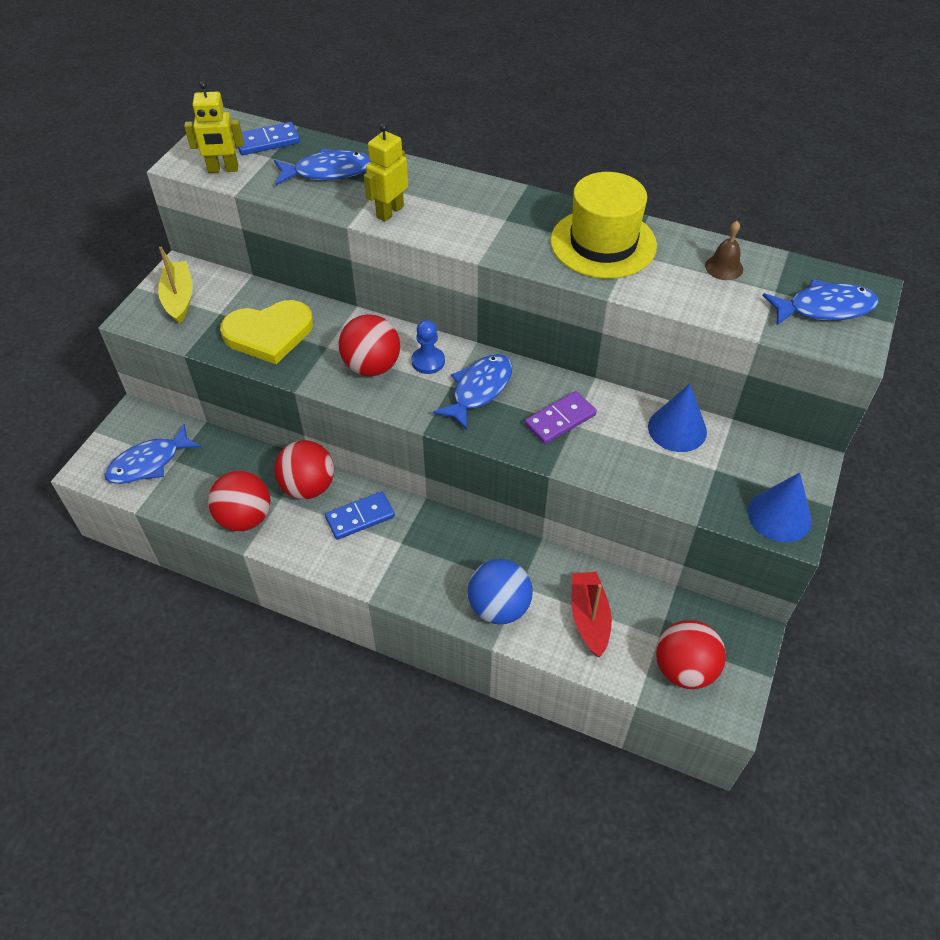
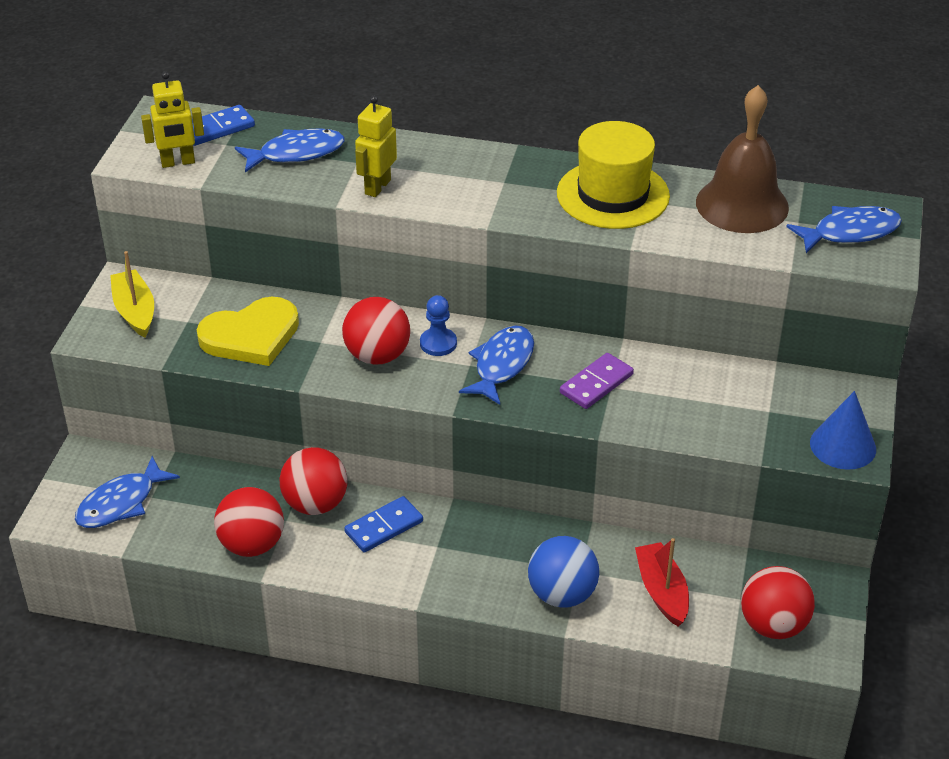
camera: 10 degrees left, 10 degrees down
(677, 429) = (721, 377): blue cone -> none
(724, 267) = (742, 204): brown bell -> brown bell, size x2.33

